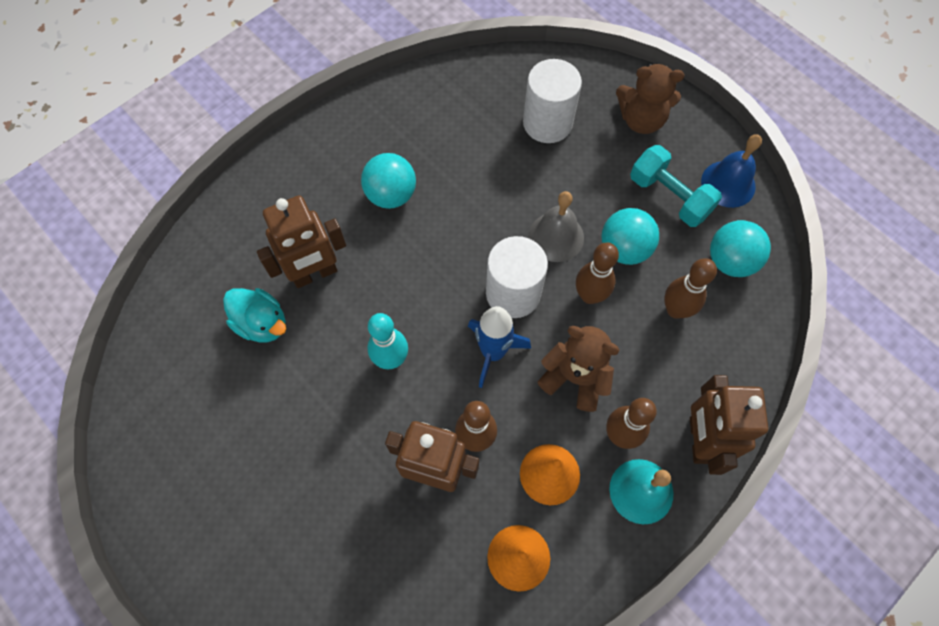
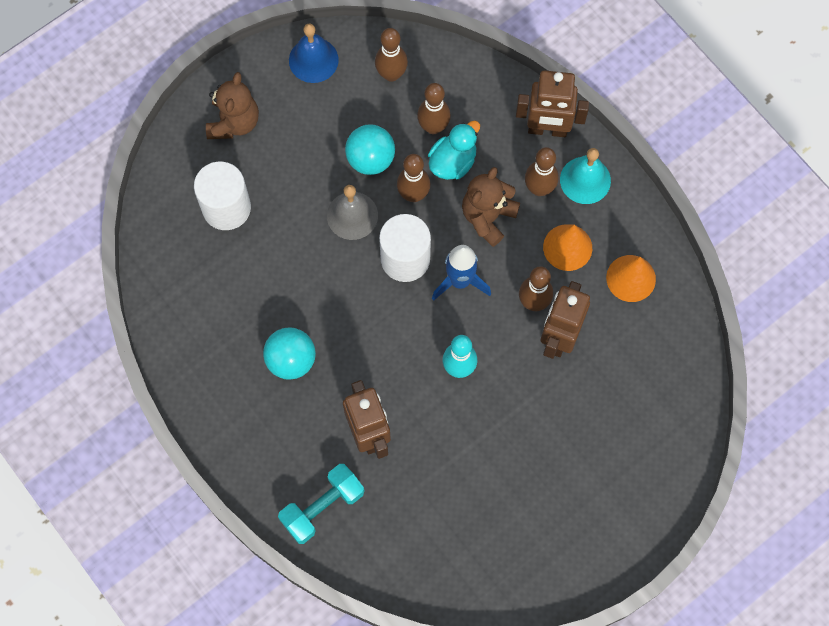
camera: 85 degrees left, 5 degrees up
(262, 323) = (415, 481): turquoise duck -> turquoise duck (453, 162)
(669, 196) = (321, 112): turquoise dumbbell -> turquoise dumbbell (322, 507)
(730, 261) = (391, 74): turquoise ball -> brown bowling pin

